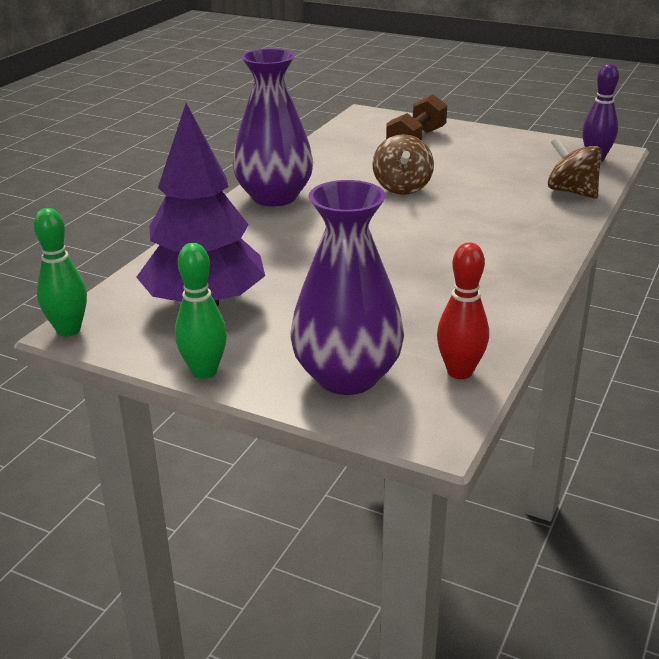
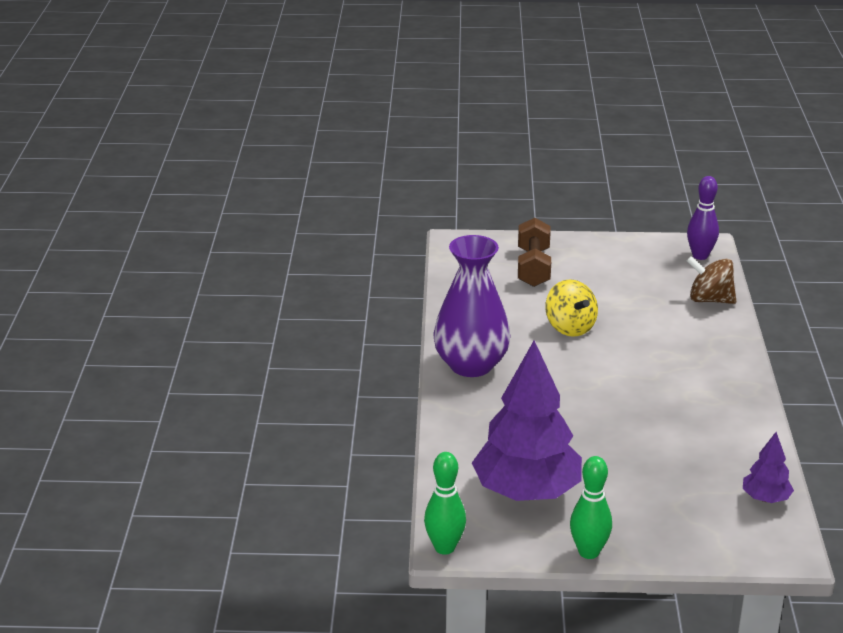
camera: 25 degrees left, 0 degrees up
(347, 376) = (693, 525): purple vase -> none
(402, 187) = (570, 327): brown spinning top -> yellow spinning top
(460, 372) = (765, 498): red bowling pin -> purple tree

